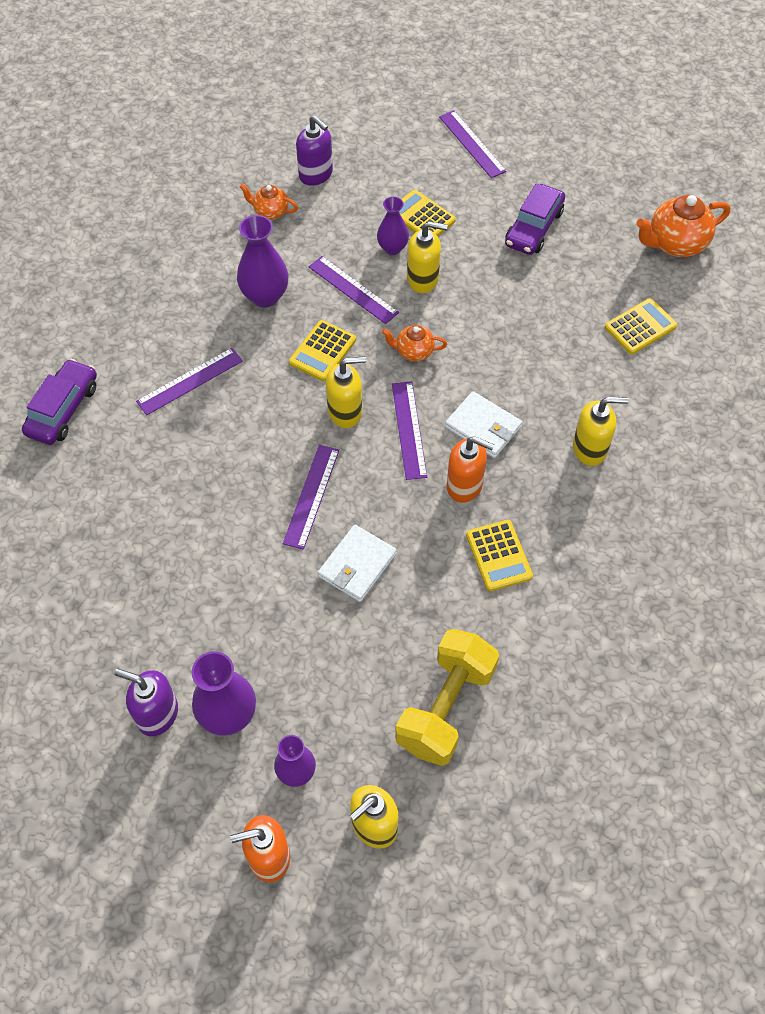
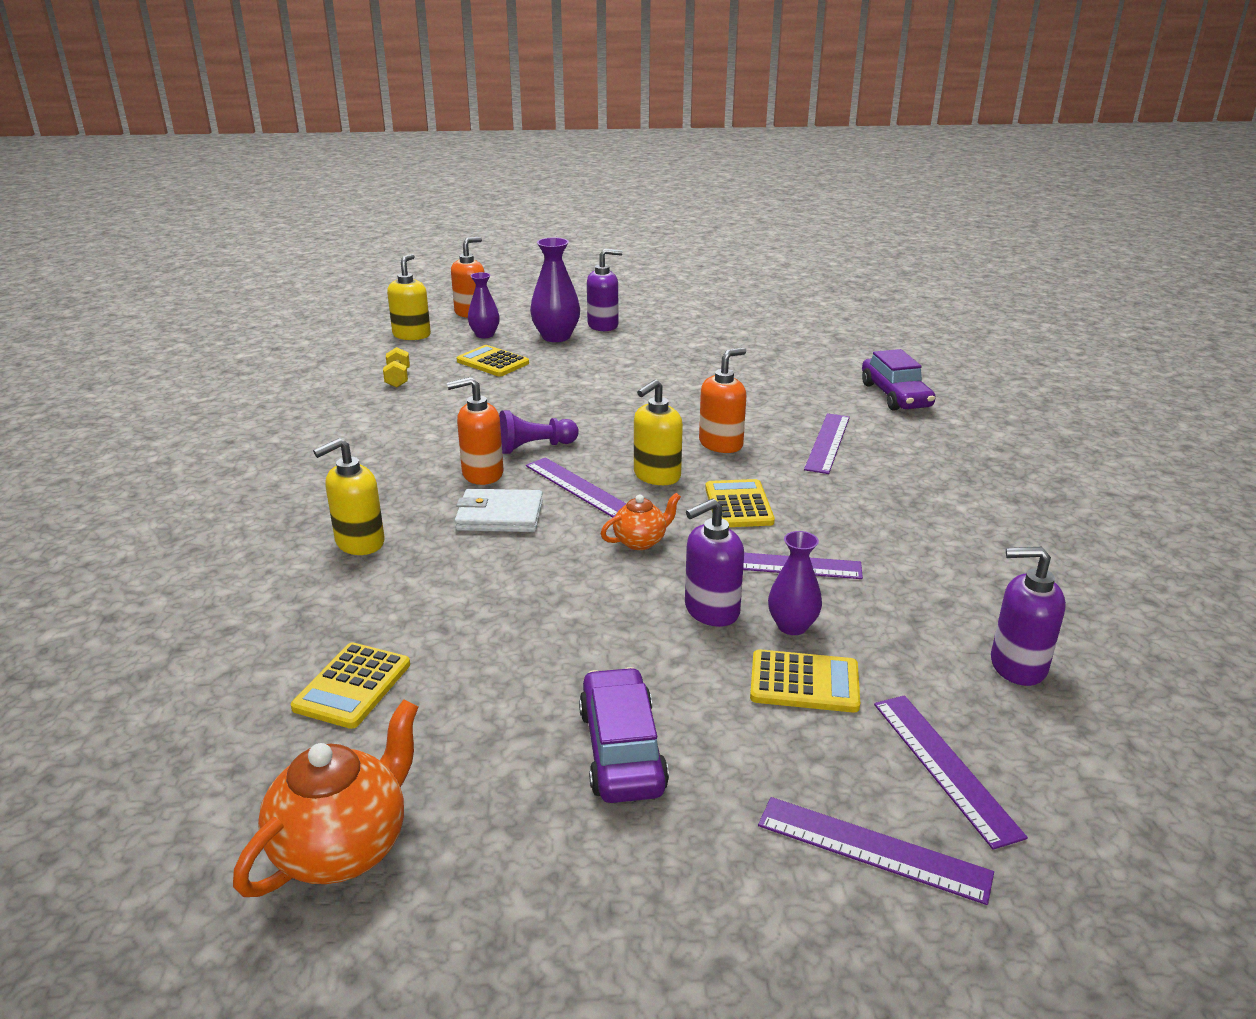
camera: 145 degrees right, 30 degrees down
(264, 423) = (721, 444): none -> orange soap dispenser
(265, 296) = (863, 520): purple vase -> none
(270, 212) = (992, 595): orange teapot -> none
(311, 496) = (621, 424): purple ruler -> purple ruler (945, 766)
(357, 565) = (536, 408): white wallet -> none
(402, 501) = (534, 447): none -> purple pawn
(423, 279) = (711, 610): yellow soap dispenser -> purple soap dispenser
(445, 707) = (398, 379): yellow dumbbell -> yellow dumbbell, size x0.44
(498, 556) = (411, 449): yellow calculator -> yellow calculator (493, 362)

